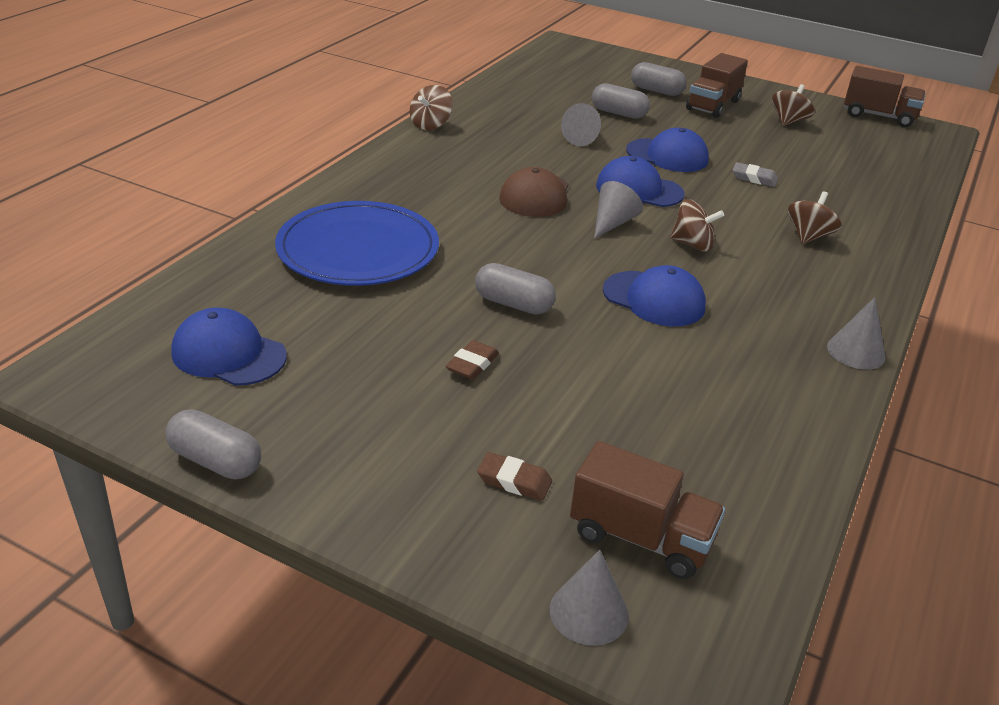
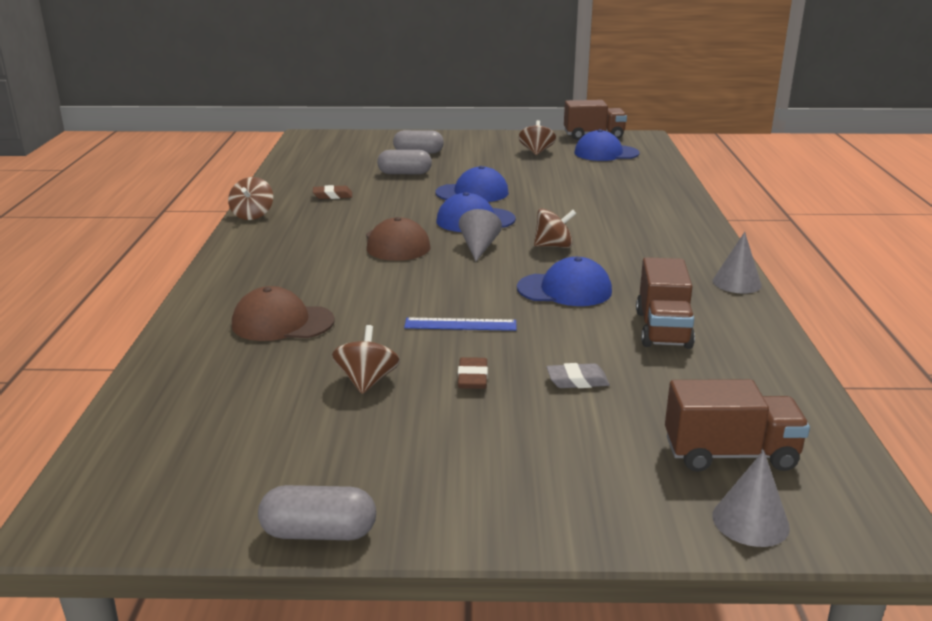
camera: 25 degrees left, 10 degrees down
(228, 354) = (240, 441): blue cap -> blue cap (606, 153)
(358, 249) = (282, 323): blue plate -> brown cap
(513, 304) = (460, 324): grey capsule -> blue ruler
(514, 481) = (596, 450): brown eraser -> brown eraser (332, 196)
(583, 138) = (394, 196): grey cone -> none
(713, 105) = (471, 153): brown truck -> brown truck (663, 329)
(754, 178) = (551, 193): grey eraser -> grey eraser (577, 381)
(808, 236) = (628, 220): brown spinning top -> brown spinning top (367, 381)

